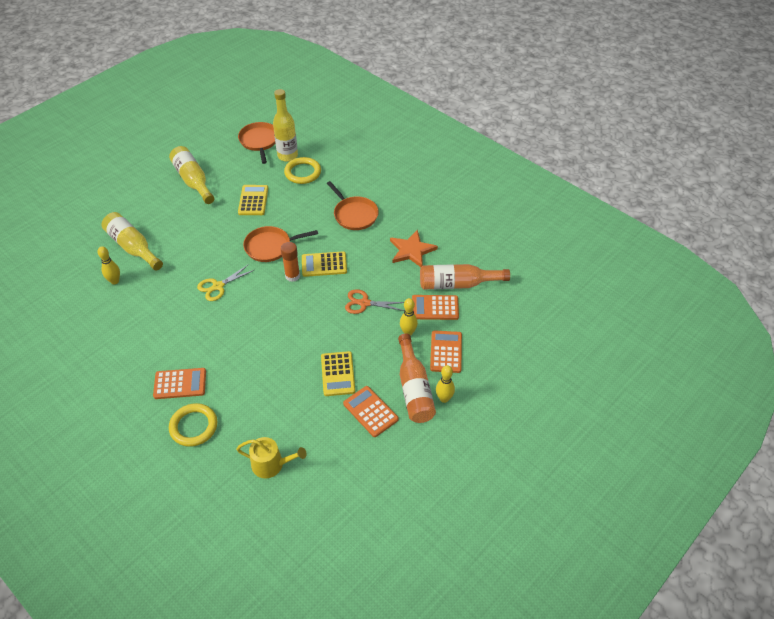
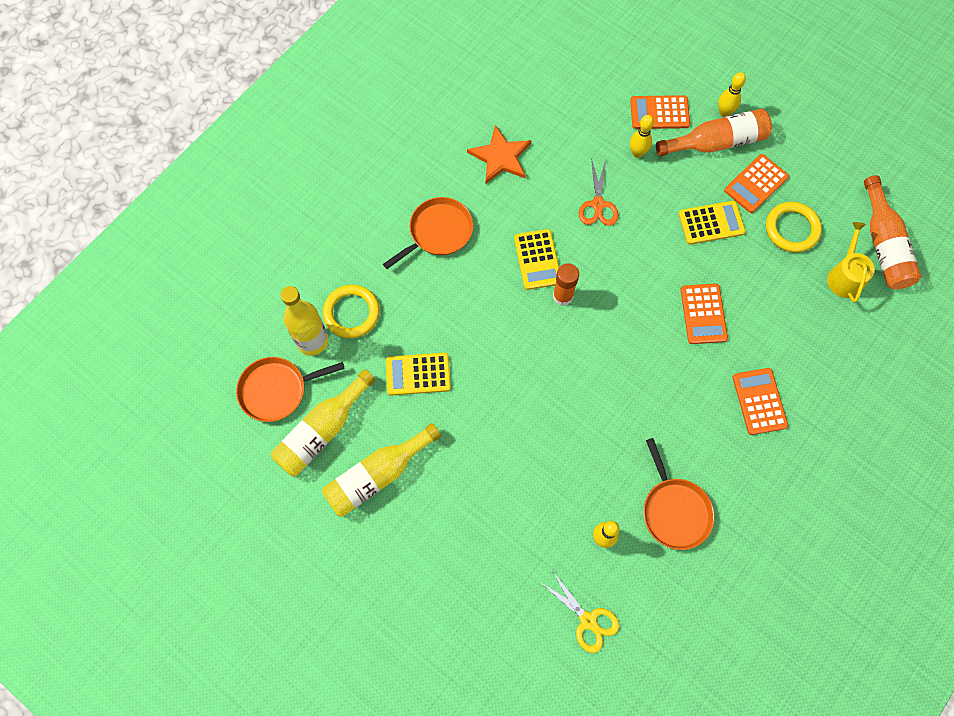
camera: 95 degrees left, 20 degrees up
(133, 247) = (532, 531): yellow bottle -> yellow bottle (322, 431)
(193, 426) = (815, 371): yellow ring -> yellow ring (792, 229)
(218, 286) = (593, 389): yellow scissors -> yellow scissors (588, 620)
(270, 246) = (511, 333): orange pan -> orange pan (674, 510)
(435, 308) = (594, 126): orange calculator -> orange calculator (703, 314)
(457, 284) = (553, 104): orange bottle -> orange bottle (883, 245)

